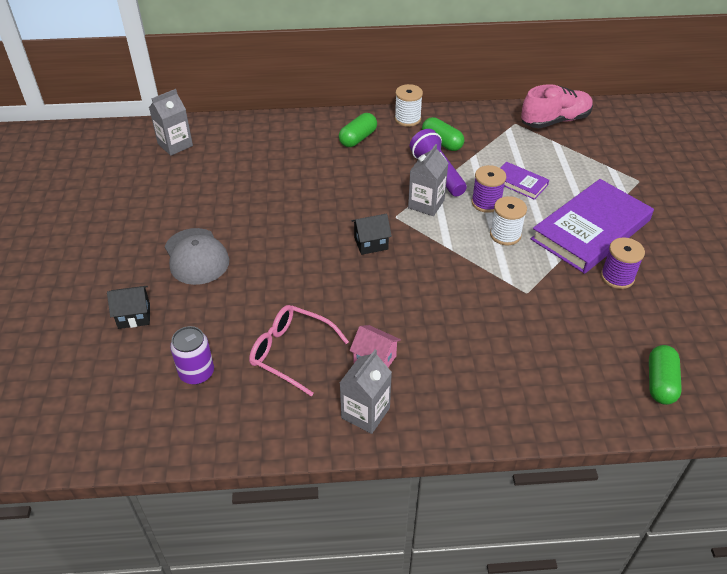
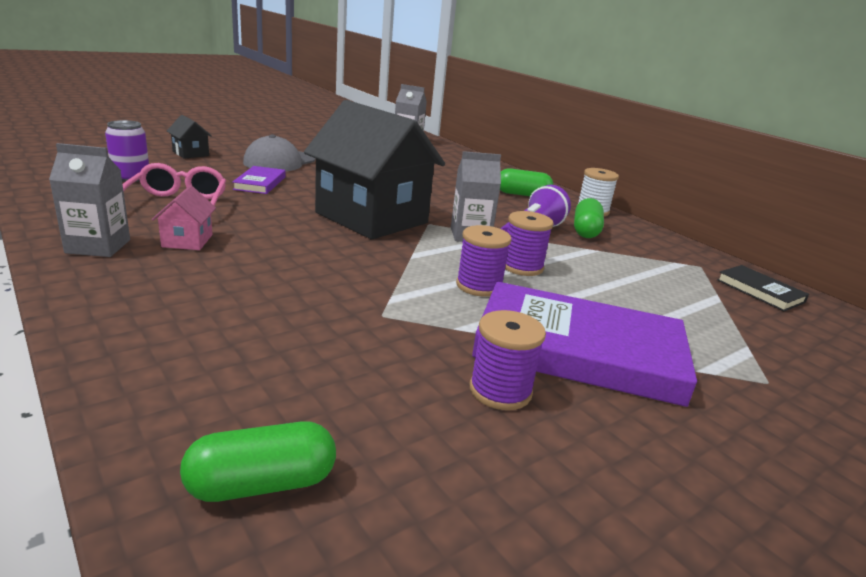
camera: 55 degrees right, 20 degrees down
(371, 243) = (371, 218): black house -> black house, size x2.47
(505, 235) = (479, 286): white spool -> purple spool
(519, 183) = (593, 283): purple book -> purple book (260, 183)
(555, 121) = (760, 291): pink shoe -> black book

